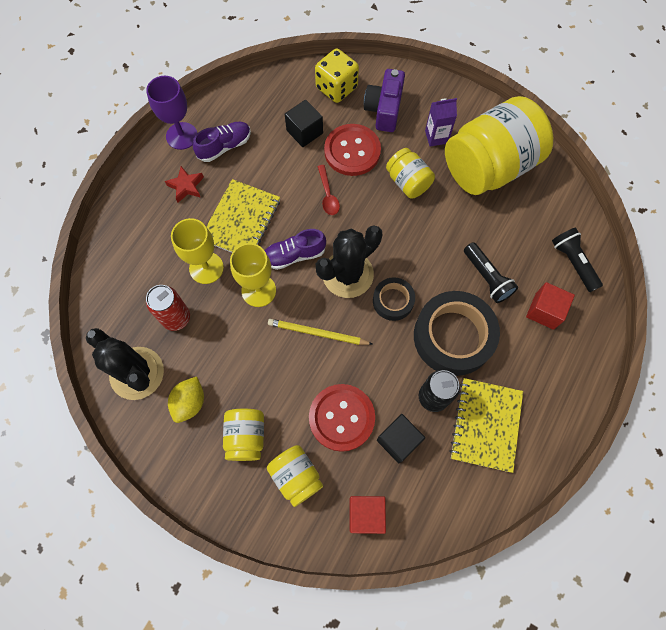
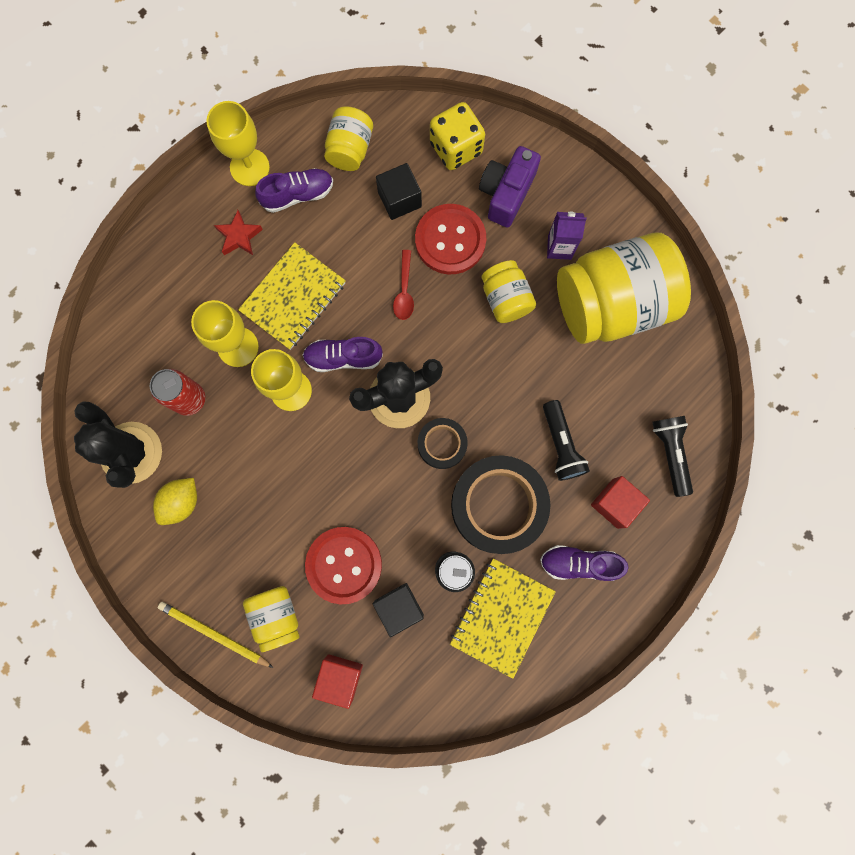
camera: 15 degrees right, 10 degrees up
(182, 136) = (249, 167): purple goblet -> yellow goblet
(246, 437) = (233, 557): yellow jar -> yellow jar (350, 149)
(318, 333) = (345, 460): yellow pencil -> yellow pencil (214, 634)
(533, 365) = (579, 563): none -> purple shoe

